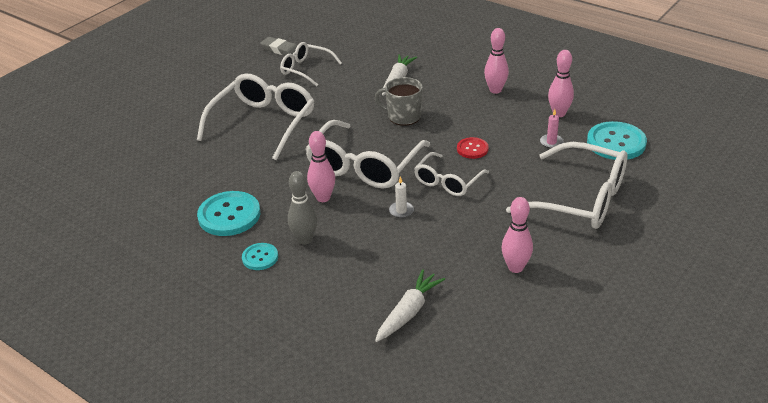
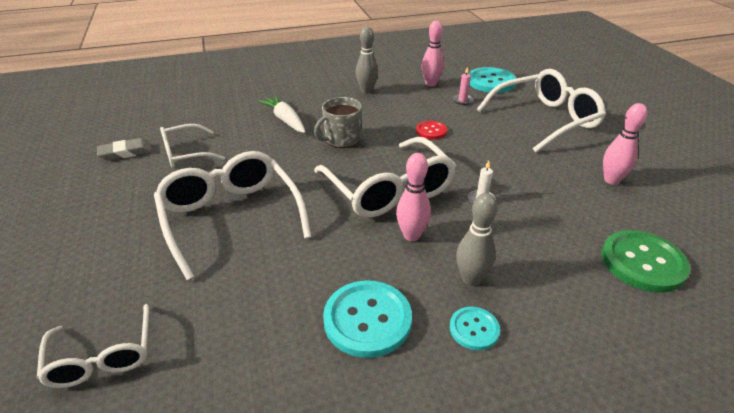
camera: 55 degrees left, 0 degrees up
(408, 312) = (642, 262): white carrot -> green button
(447, 182) = (463, 160): white glasses -> white glasses (102, 357)
(495, 90) = (366, 91): pink bowling pin -> grey bowling pin

